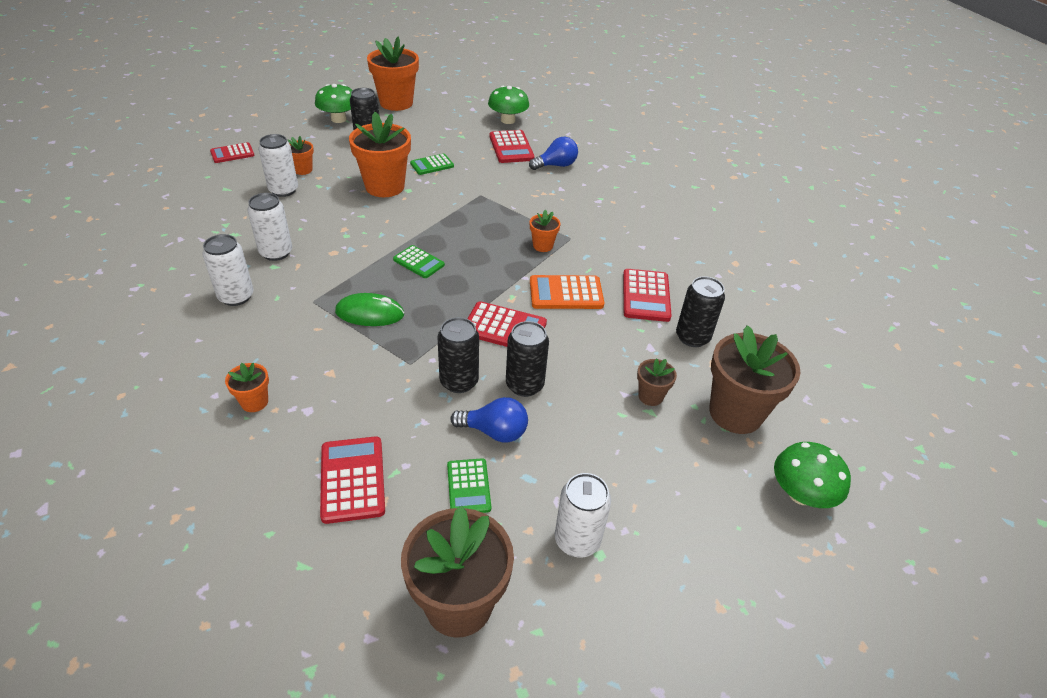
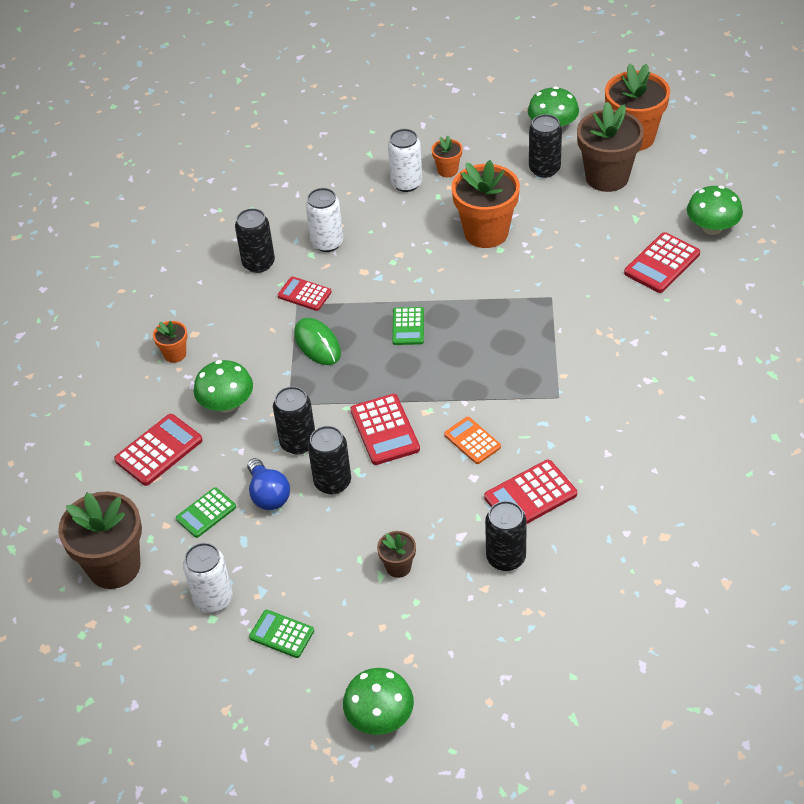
camera: 60 degrees right, 5 degrees up
(232, 153) = (418, 117): red calculator -> red calculator (304, 294)
(236, 296) = (258, 263): white can -> black can
(360, 401) = (227, 404): none -> green mushroom
(432, 165) = (558, 235): green calculator -> green calculator (281, 634)
(543, 246) = (523, 386): orange flower pot -> none
(556, 165) = (672, 313): blue light bulb -> none
(566, 293) = (472, 441): orange calculator -> orange calculator, size x0.66
(735, 413) = (434, 633): brown flower pot -> brown flower pot (607, 177)

